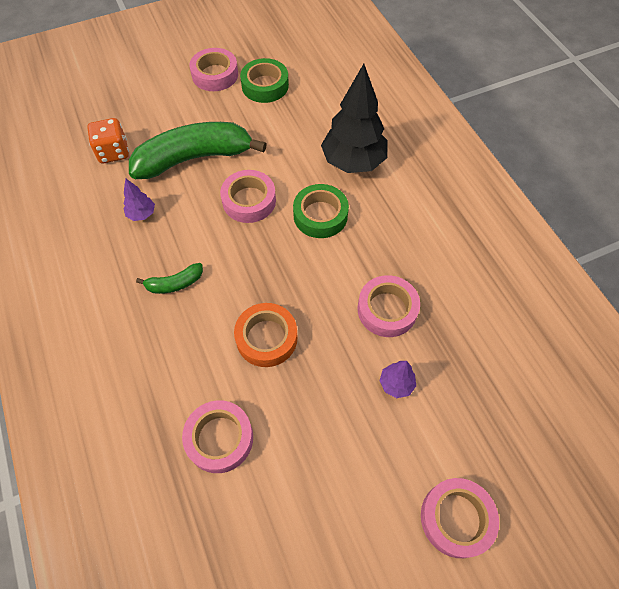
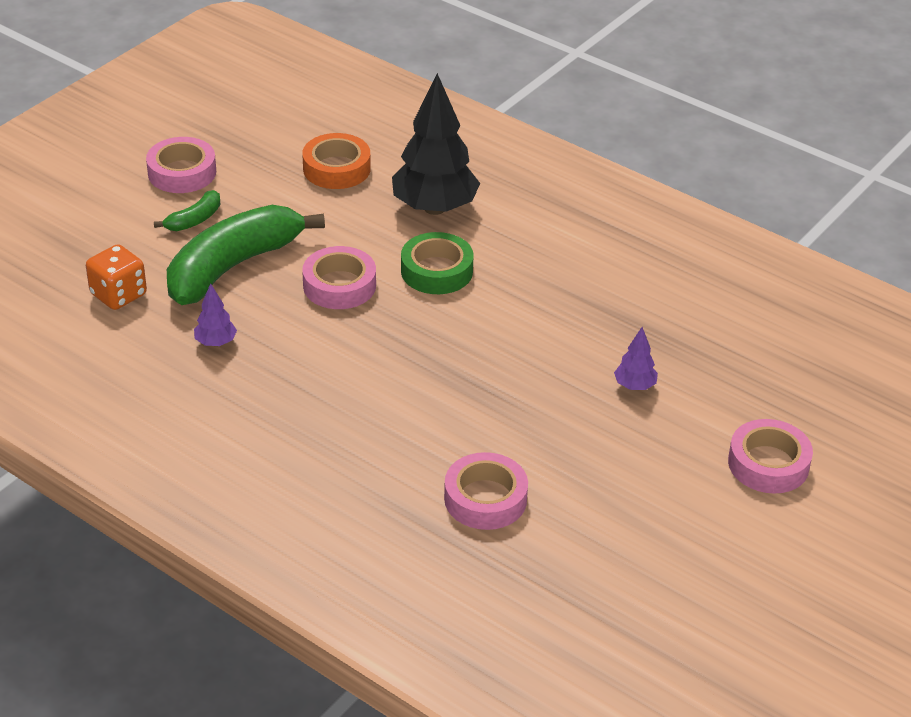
camera: 30 degrees left, 20 degrees down
(174, 284) = (317, 391): green banana -> green banana (194, 220)
(265, 86) = (259, 164): green tape -> none
(266, 338) = (466, 399): orange tape -> orange tape (336, 168)
(387, 309) = (578, 328): pink tape -> none

